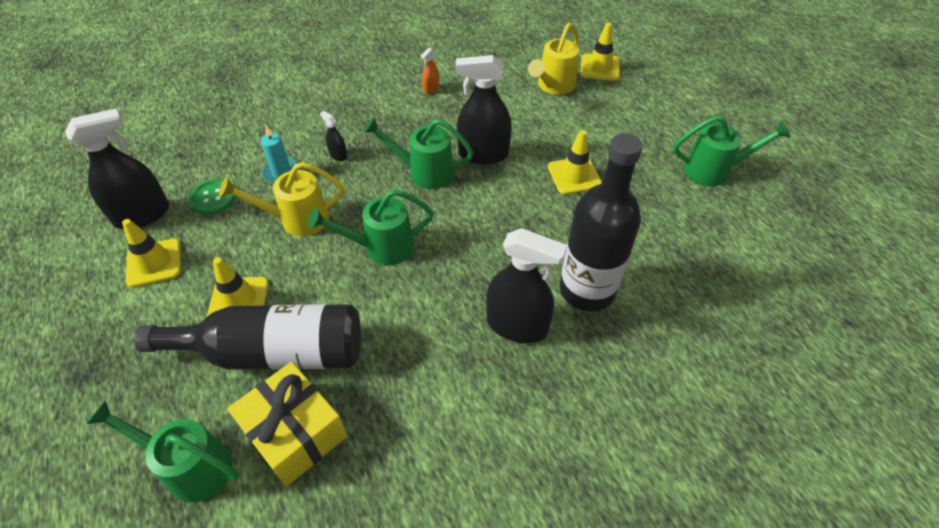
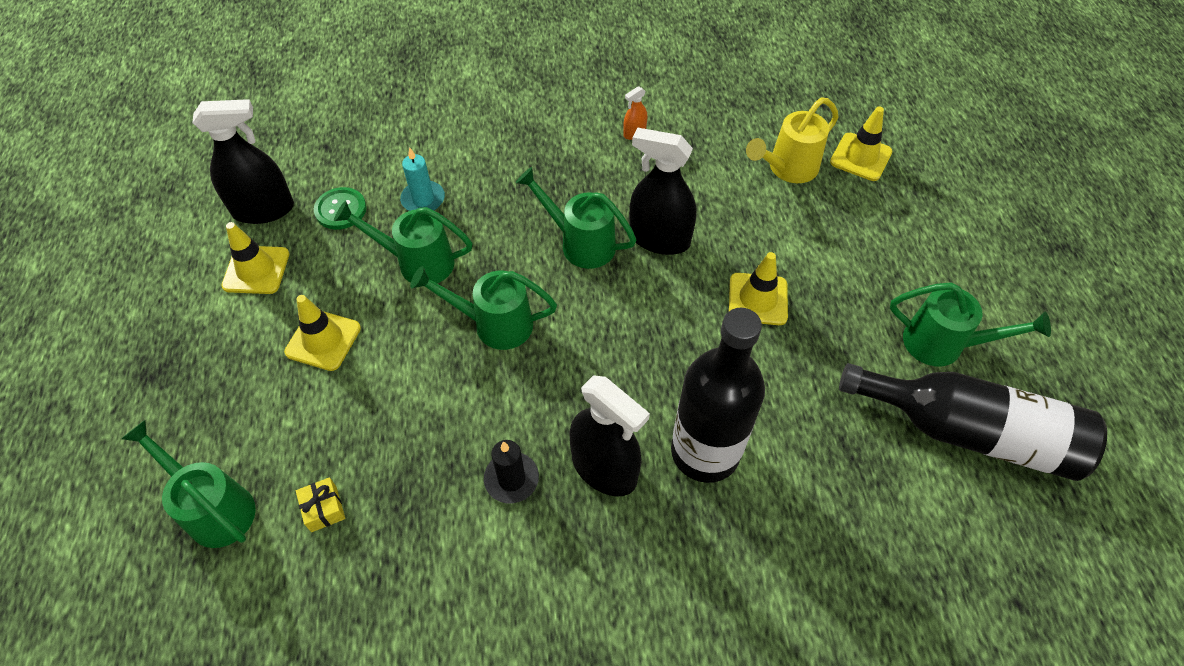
camera: 20 degrees right, 5 degrees up
(273, 352) = (335, 412): black bottle -> black bottle (969, 432)
(295, 432) = (324, 509): yellow gift -> yellow gift, size x0.44
(297, 219) = (418, 262): yellow watering can -> green watering can
(338, 155) = (492, 193): black spray bottle -> none
(447, 357) = (511, 479): none -> black candle

